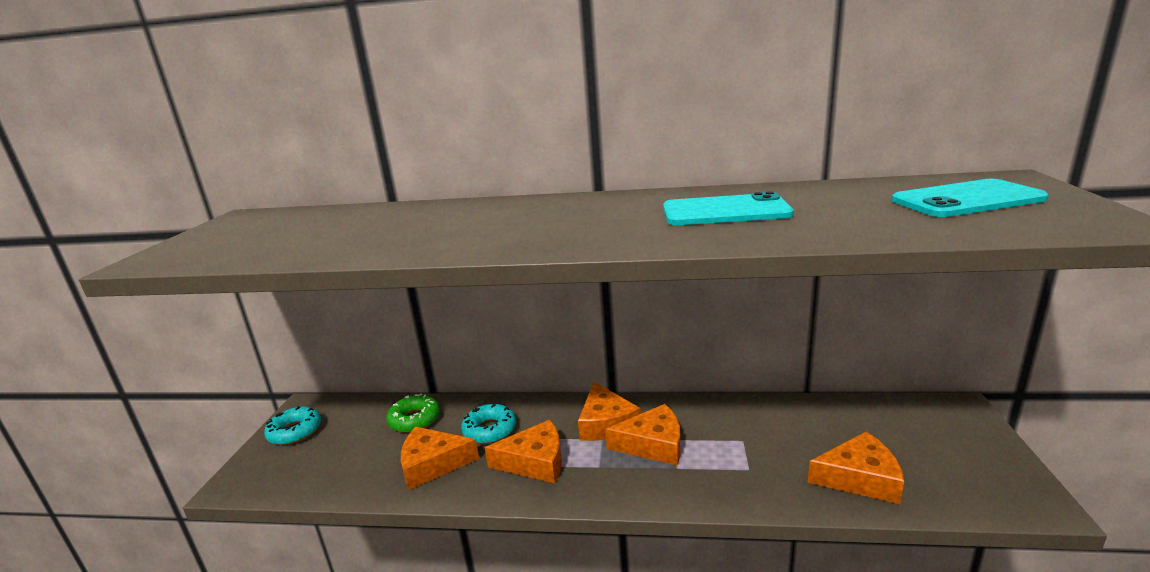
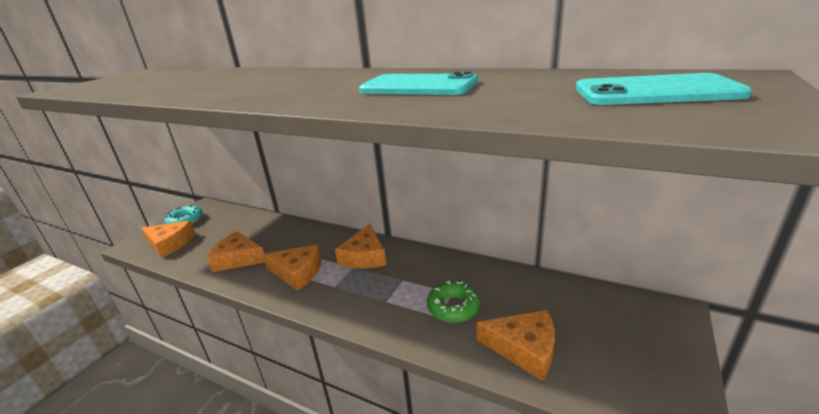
camera: 20 degrees right, 5 degrees up
(414, 419) = (252, 227): green donut -> green donut (453, 307)
(489, 430) = (288, 244): turquoise donut -> none
(653, 444) = (384, 279): orange cheese -> orange cheese (170, 244)

